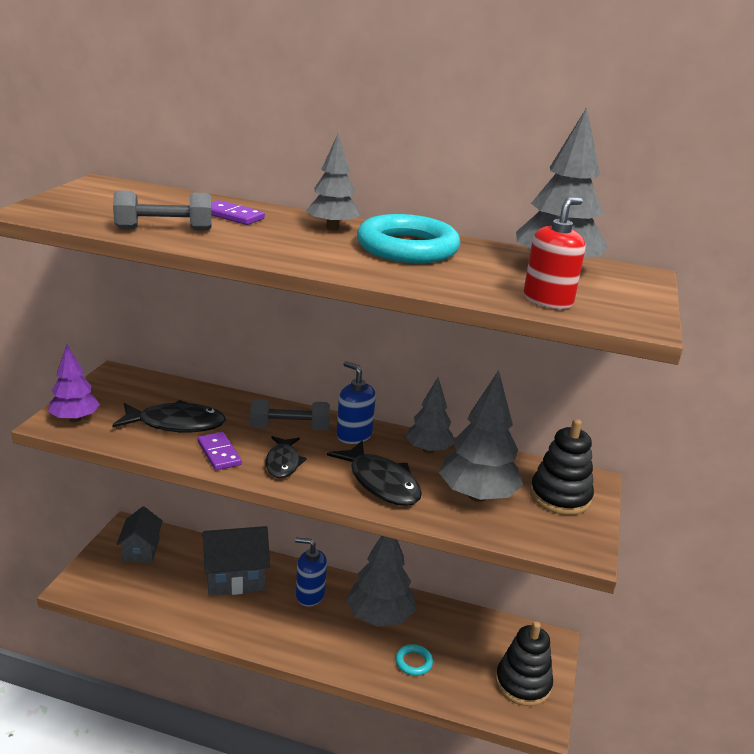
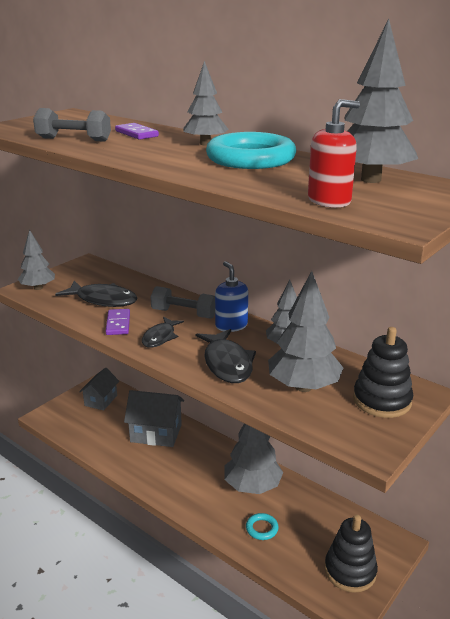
camera: 25 degrees right, 0 degrees up
(75, 419) = (38, 288): purple tree -> grey tree
(310, 595) = (205, 457): blue soap dispenser -> none

